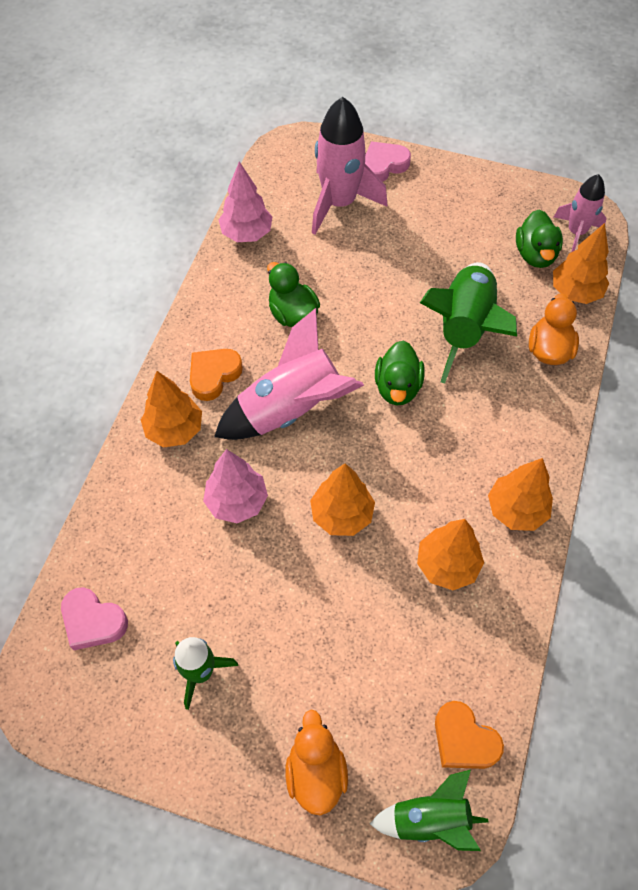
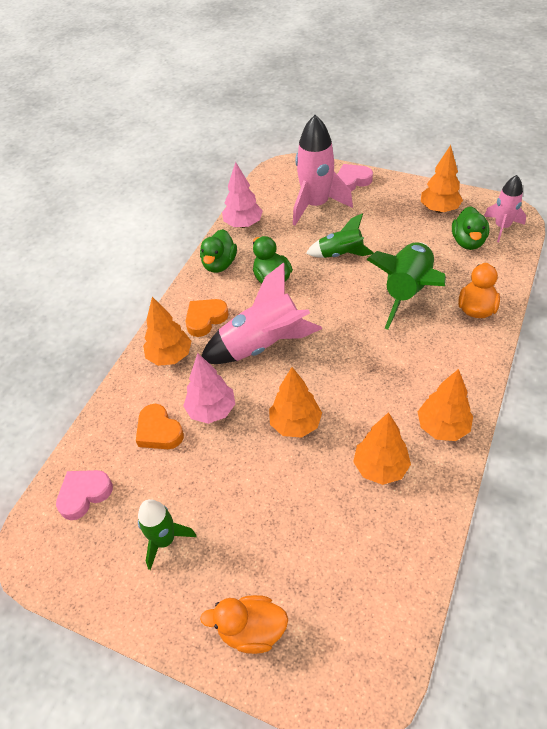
camera: 10 degrees right, 10 degrees down
(93, 621) = (84, 494): pink heart -> pink heart turned 105 degrees clockwise
(316, 772) = (251, 630): orange duck -> orange duck turned 90 degrees counterclockwise
(397, 387) = (350, 332): green duck -> green duck (219, 264)
(430, 819) = (349, 680): green rocket -> green rocket (340, 254)
(464, 740) = (385, 613): orange heart -> orange heart (159, 431)
(575, 292) = (499, 268): orange tree -> orange tree (439, 209)

